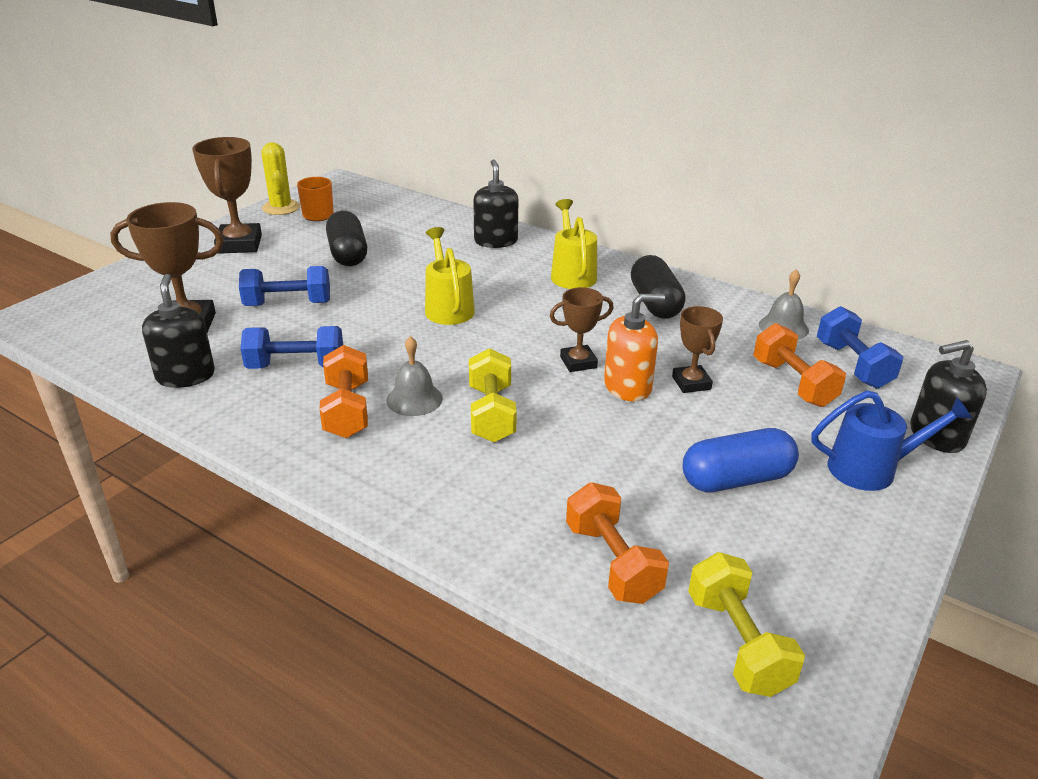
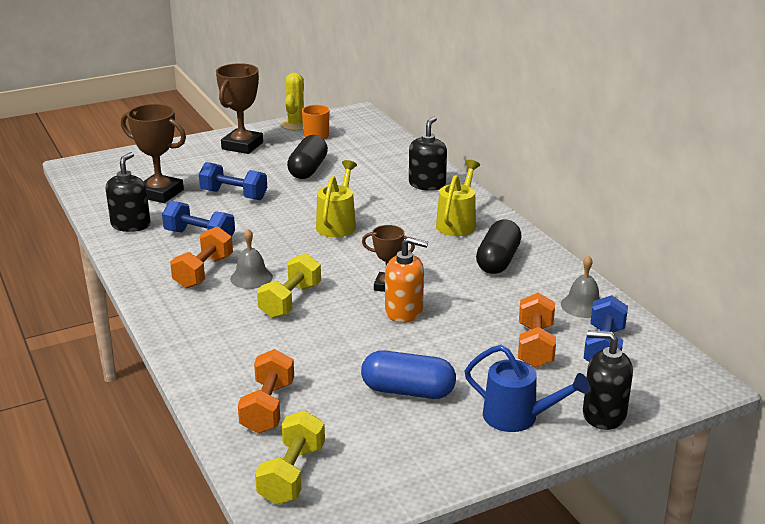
camera: 30 degrees right, 5 degrees down
(691, 383) = (454, 322): brown trophy -> none

